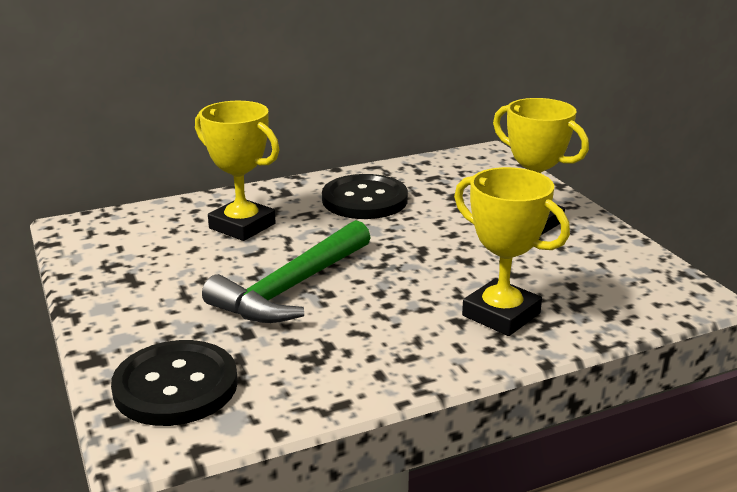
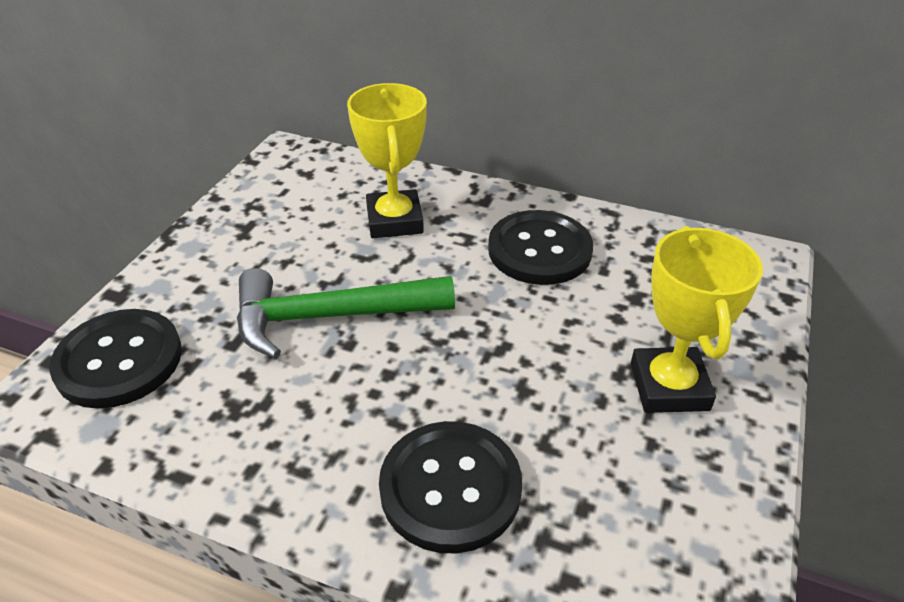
camera: 45 degrees right, 15 degrees up
(501, 314) = (450, 487): yellow trophy -> black button

